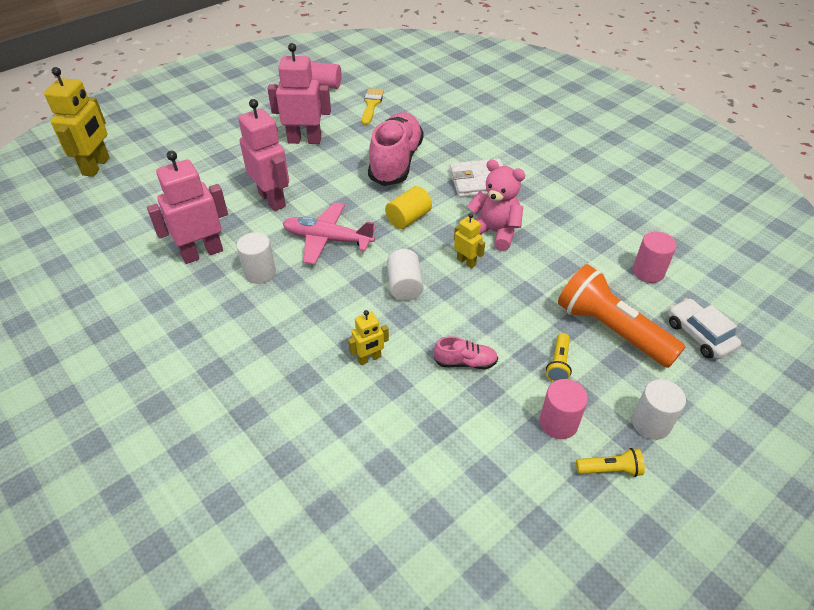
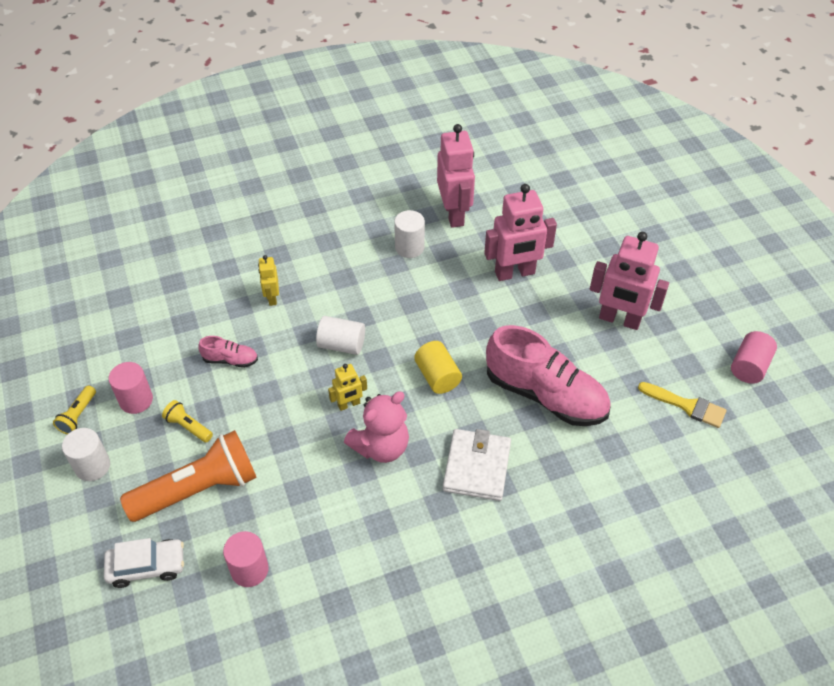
camera: 110 degrees right, 5 degrees up
(96, 166) = (619, 155): yellow robot -> none
(304, 140) = (619, 320): pink robot -> pink robot turned 90 degrees clockwise
(327, 239) = (434, 303): pink plane -> none
(465, 362) = (230, 360): pink shoe -> pink shoe turned 105 degrees counterclockwise

